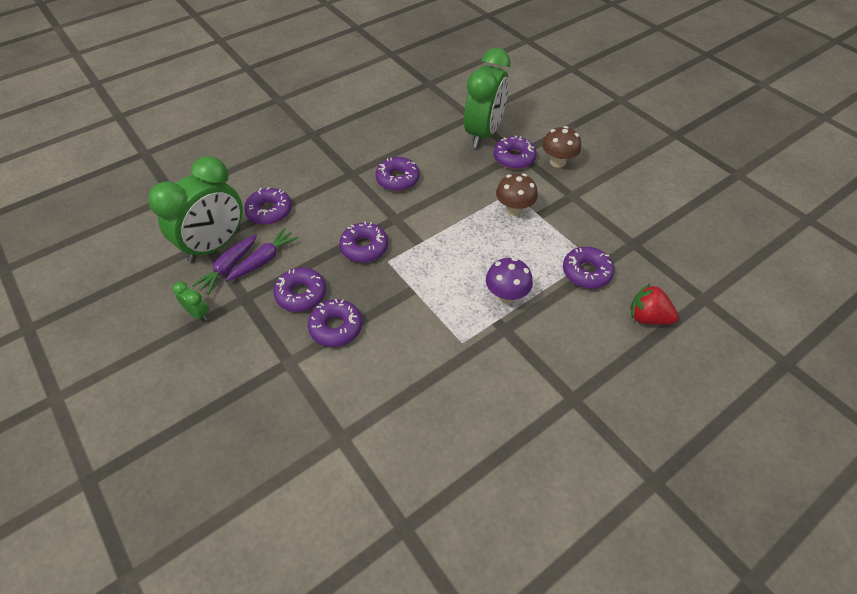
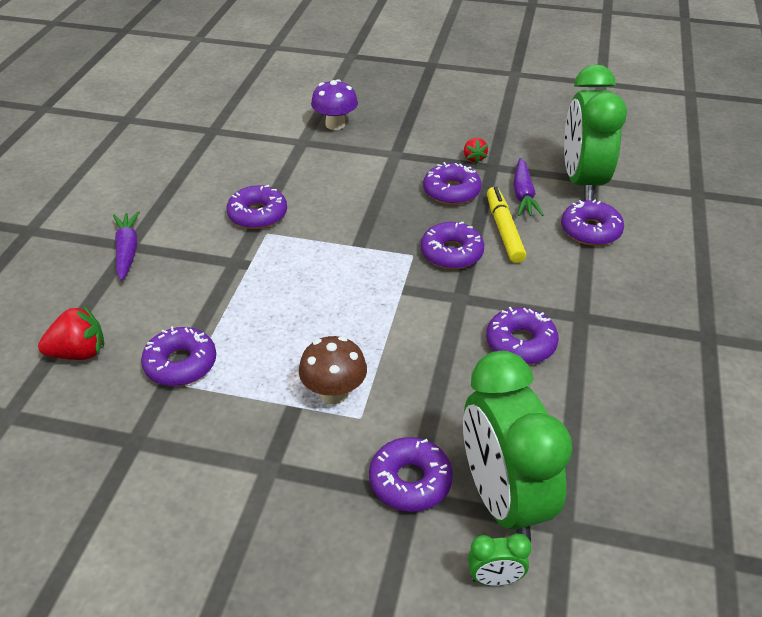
camera: 140 degrees right, 10 degrees down
(198, 314) = (508, 142): green clock -> green clock (495, 579)
(229, 268) = (540, 175): purple carrot -> purple carrot (127, 251)
(244, 314) = (474, 158): none -> red strawberry
(314, 243) = (504, 230): none -> yellow marker
(336, 327) = (389, 188): purple donut -> purple donut (258, 215)
(506, 295) = (258, 290): purple mushroom -> purple mushroom (335, 124)
(557, 162) = (336, 521): brown mushroom -> none

